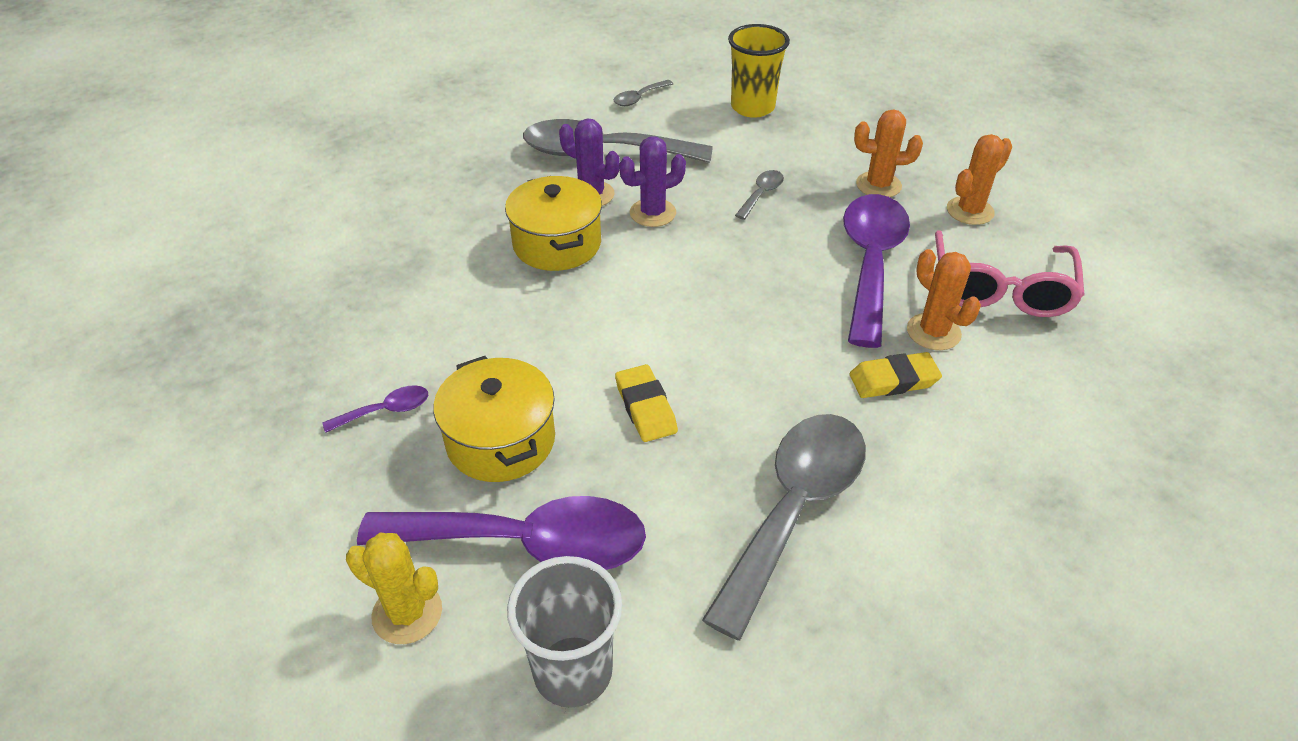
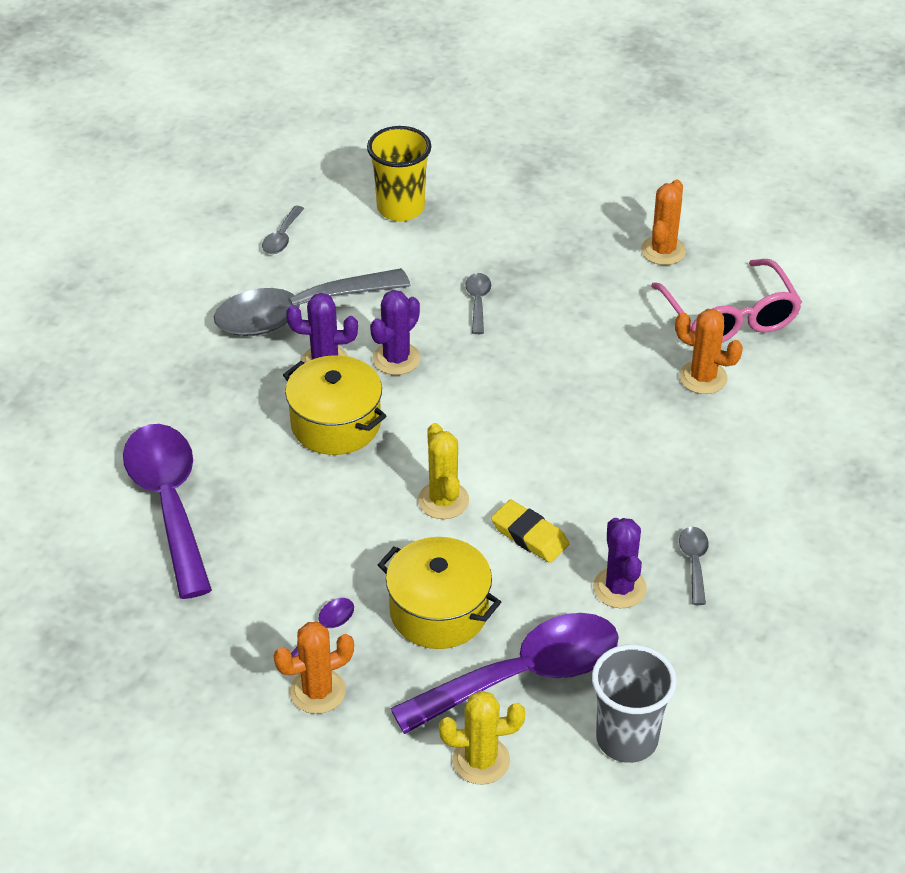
camera: 30 degrees left, 0 degrees up
(592, 342) = (443, 500): none -> yellow cactus
(694, 499) = (619, 588): none -> purple cactus
(794, 509) = (694, 562): grey spoon -> grey spoon, size x0.42
(870, 263) = (615, 334): purple spoon -> purple spoon (169, 502)
(878, 185) = (572, 253): orange cactus -> orange cactus (317, 691)
(893, 380) = (699, 431): yellow eraser -> none

